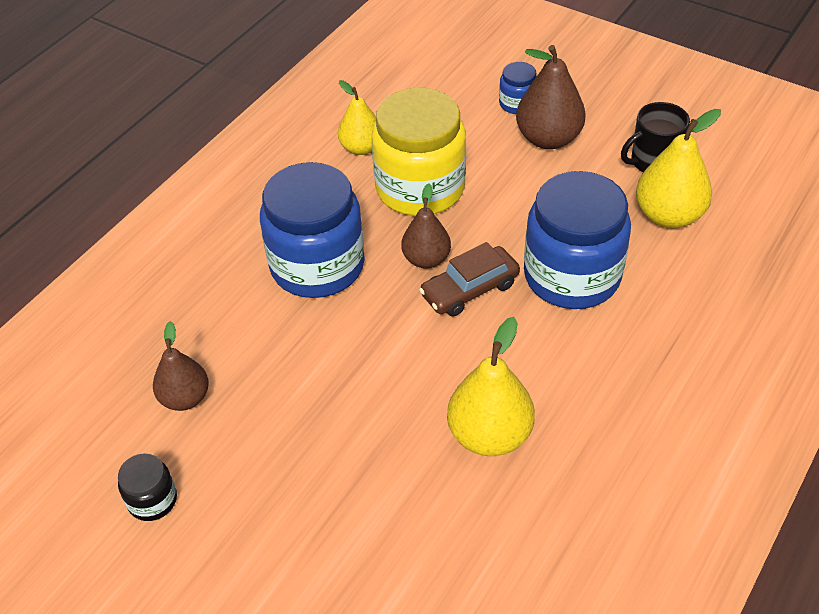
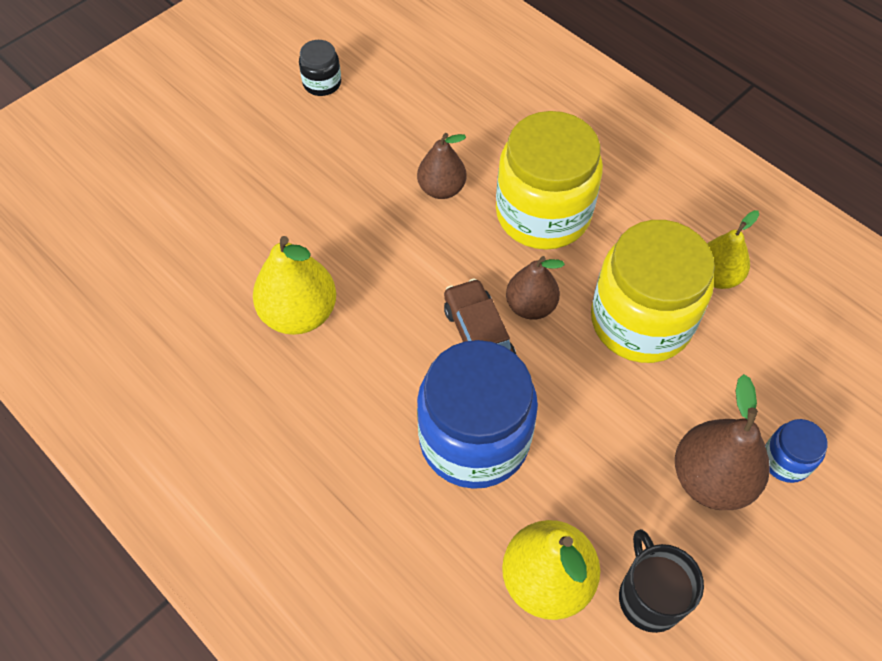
camera: 100 degrees right, 10 degrees up
(185, 398) = (412, 107): brown pear -> brown pear (441, 189)
(317, 265) = (543, 213): blue jar -> yellow jar

